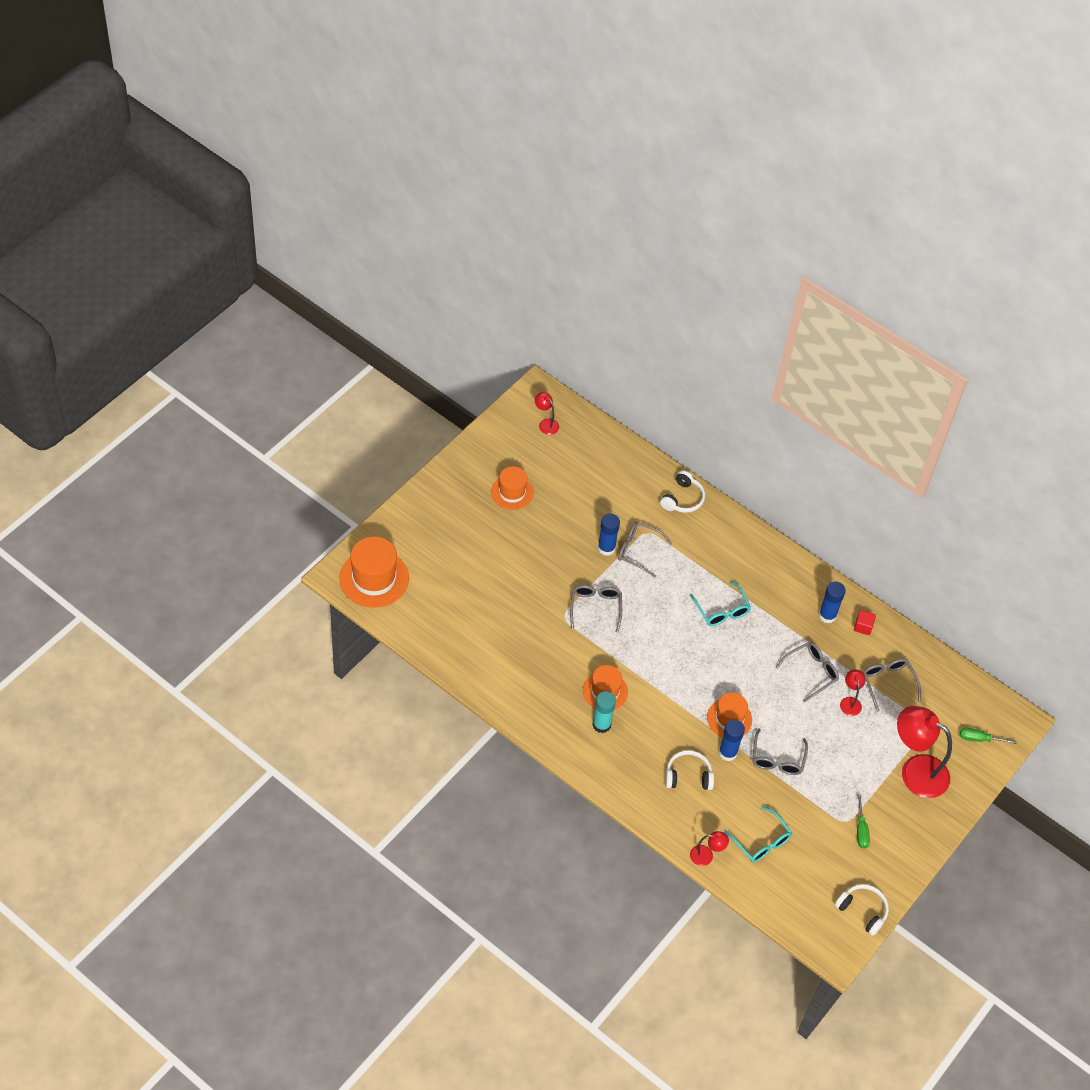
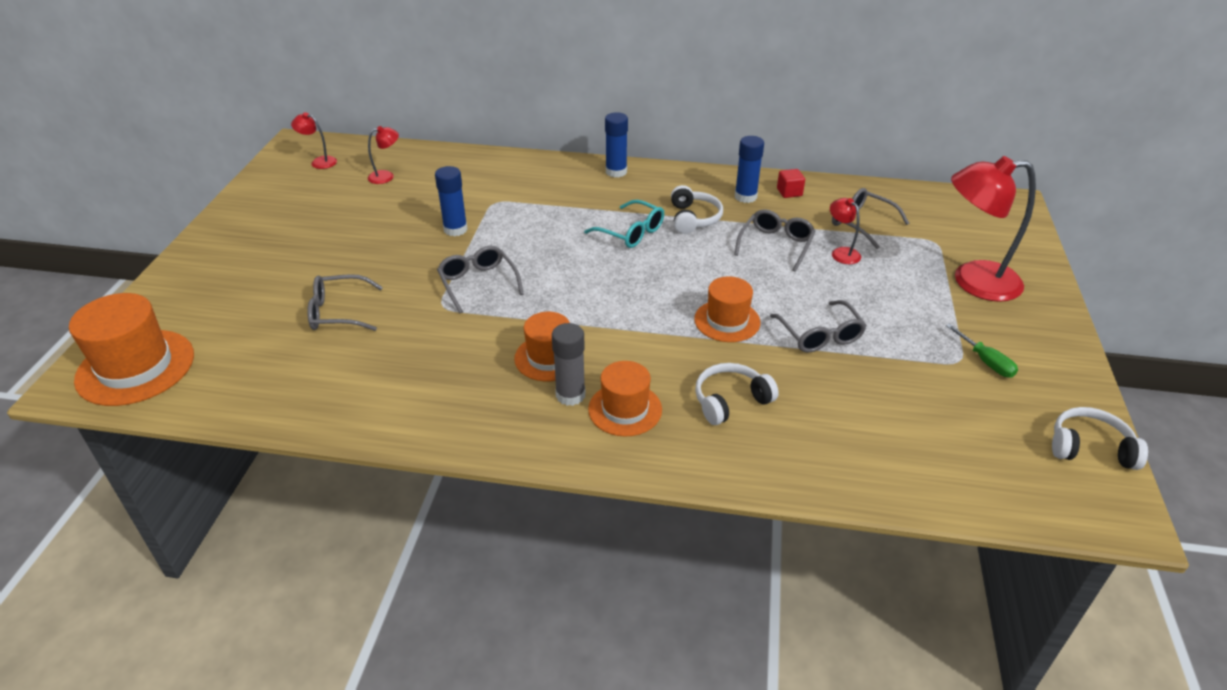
camera: 25 degrees left, 15 degrees down
(512, 492) = (306, 223): orange hat -> orange hat (625, 409)
(601, 724) = (570, 395): turquoise glue stick -> grey glue stick
(638, 551) = (495, 219): grey glasses -> grey glasses (338, 312)
(682, 499) = (515, 166): white headphones -> white headphones (693, 218)
(706, 856) = (839, 484): red lamp -> red lamp (386, 176)
(728, 752) = (756, 354): blue glue stick -> blue glue stick (616, 172)
(761, 841) = (889, 430): turquoise glasses -> none
(979, 739) = (997, 230): green screwdriver -> none

